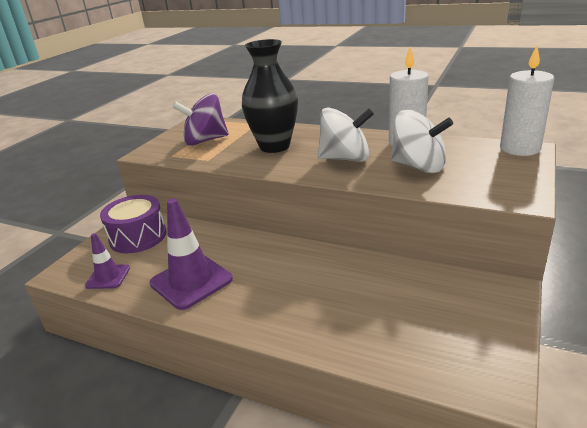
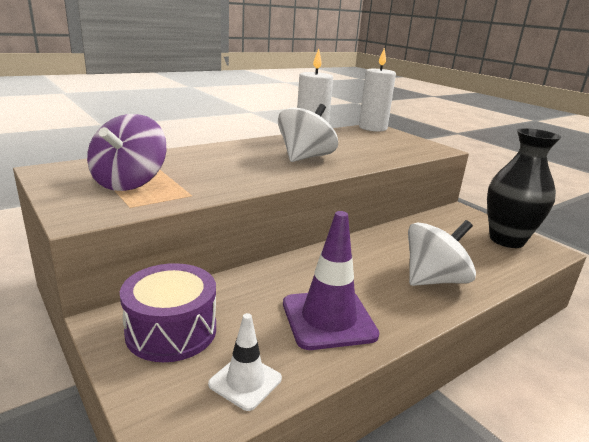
camera: 65 degrees left, 5 degrees down
(108, 277) = (245, 381): purple traffic cone -> white traffic cone
(274, 146) = (224, 166): black vase -> black vase (506, 240)
(418, 166) = (358, 149): white spinning top -> white spinning top (434, 280)

